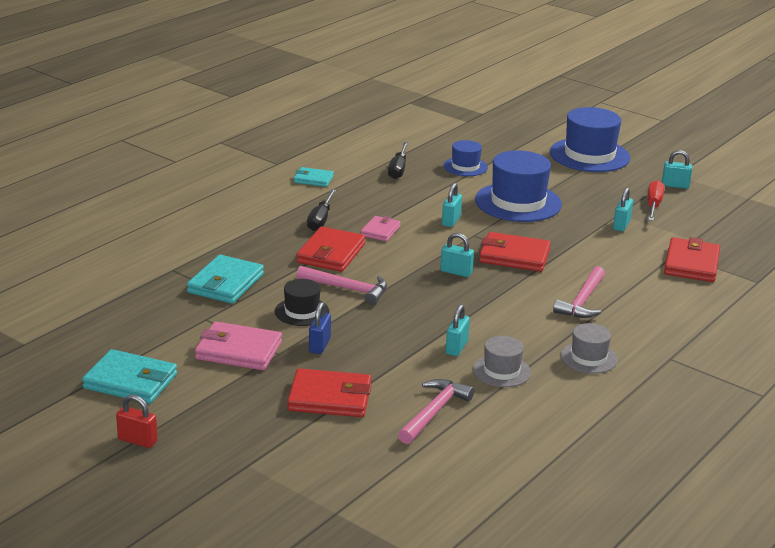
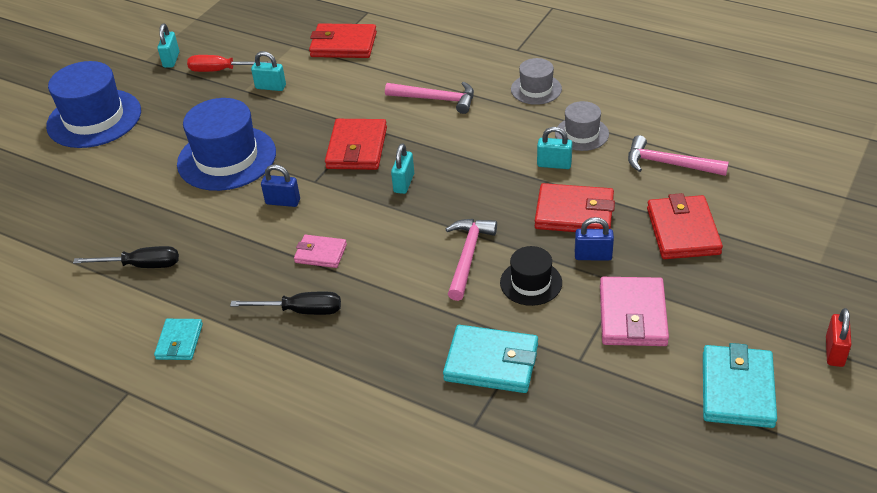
camera: 95 degrees left, 15 degrees up
(331, 253) = (388, 285): red wallet -> red wallet (574, 213)
(451, 221) = (283, 202): turquoise padlock -> blue padlock
(465, 167) = (130, 209): blue hat -> none

